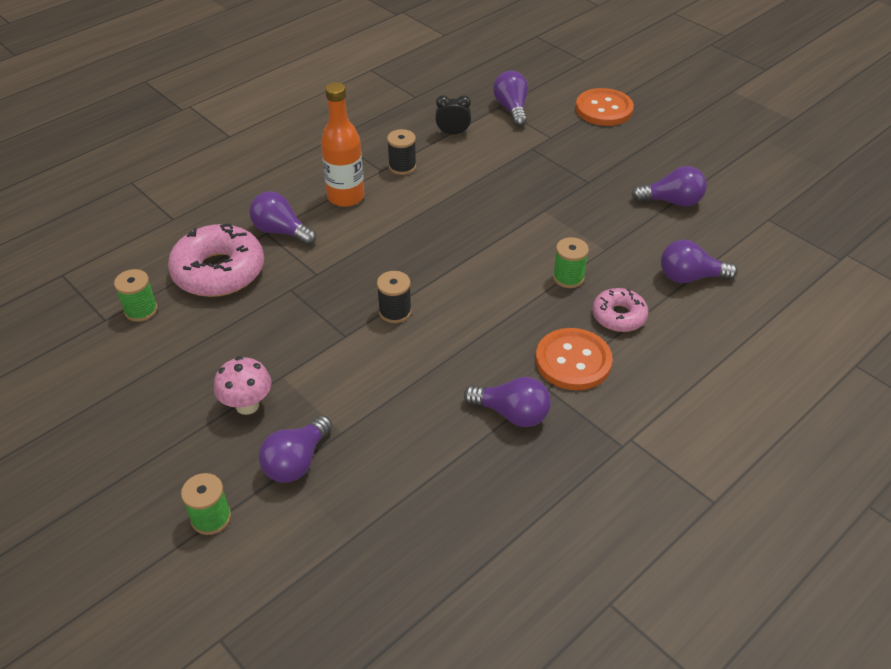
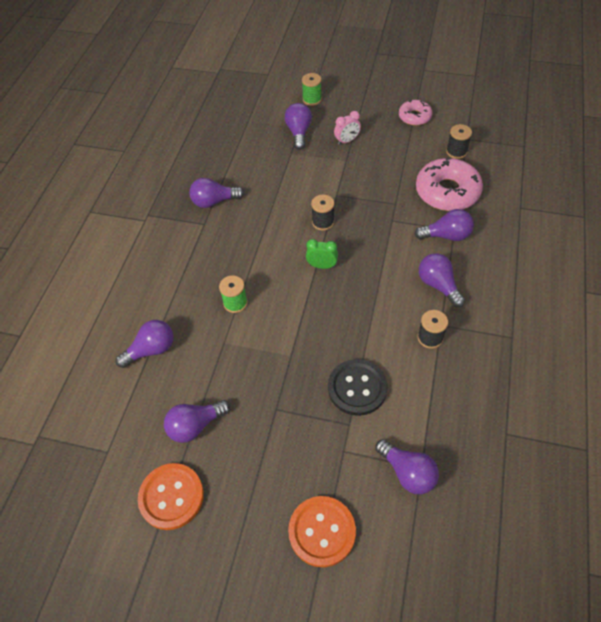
camera: 150 degrees right, 10 degrees up
(141, 310) = (456, 152): green spool -> black spool
(247, 405) = (347, 141): pink mushroom -> pink clock
(346, 197) = (438, 285): orange bottle -> purple light bulb
(442, 267) = (322, 266): none -> green clock
(453, 133) = (428, 402): black clock -> none
(503, 164) = (357, 388): none -> black button
(573, 361) = (198, 246): orange button -> orange button (171, 497)
(619, 316) = (186, 291): pink donut -> pink donut (414, 117)

